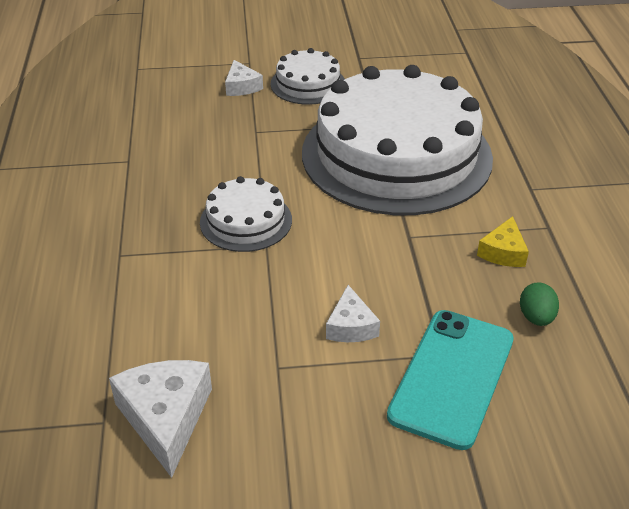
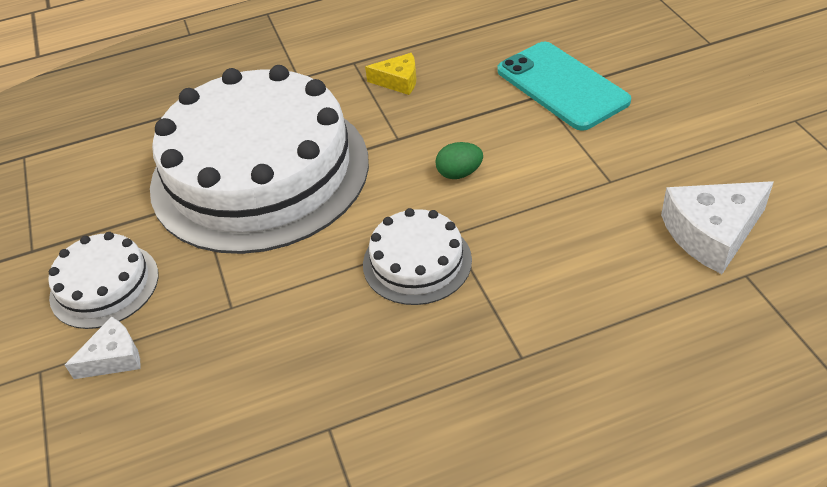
camera: 100 degrees left, 5 degrees up
(351, 326) = (536, 149): white cheese -> none
(452, 377) = (562, 86): turquoise phone -> turquoise phone turned 45 degrees clockwise
(536, 317) = (473, 55): green egg -> green egg (459, 173)

